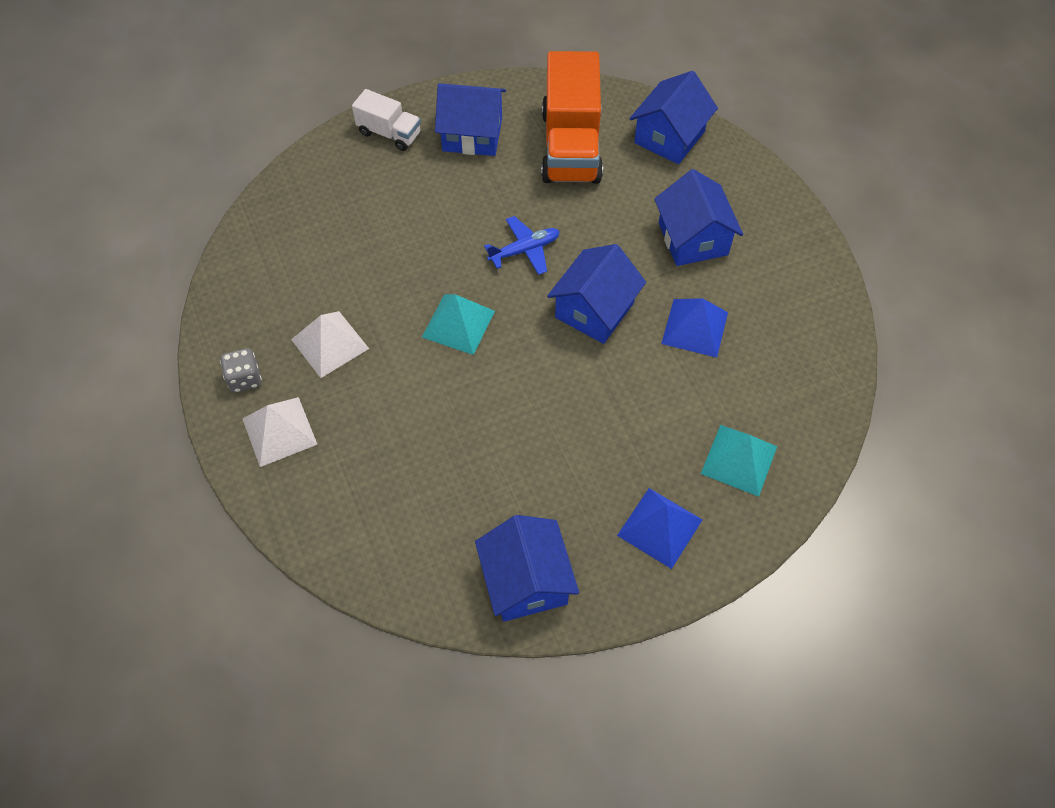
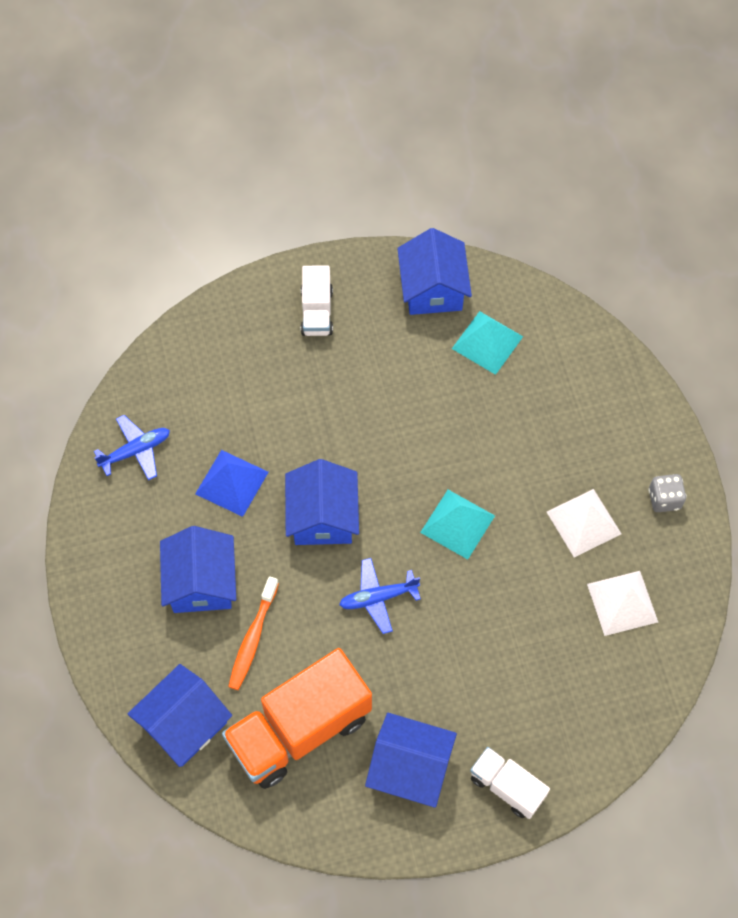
camera: 170 degrees left, 5 degrees up
(279, 431) = (631, 443): white pyramid -> white pyramid (622, 602)
(571, 146) = (299, 729): orange truck -> orange truck turned 135 degrees counterclockwise
(594, 310) = (322, 517): blue house -> blue house turned 45 degrees counterclockwise
(631, 203) = (252, 638): none -> orange toothbrush
(659, 527) = (317, 312): blue pyramid -> white truck
(739, 460) = (233, 355): turquoise pyramid -> turquoise pyramid (487, 342)
(803, 342) = (136, 451): none -> blue plane

